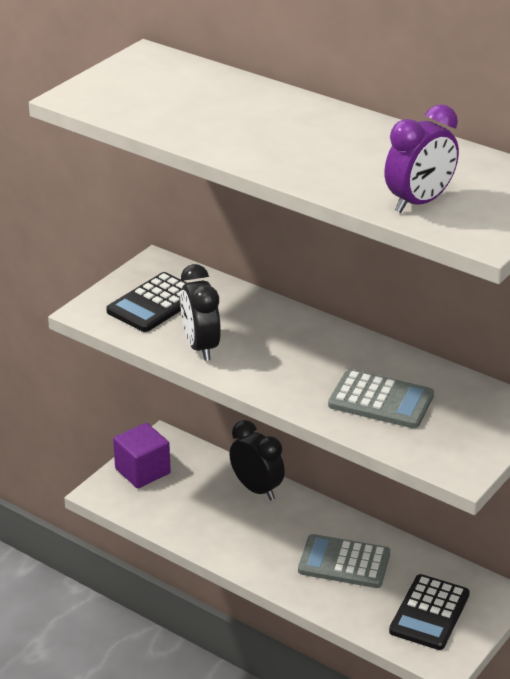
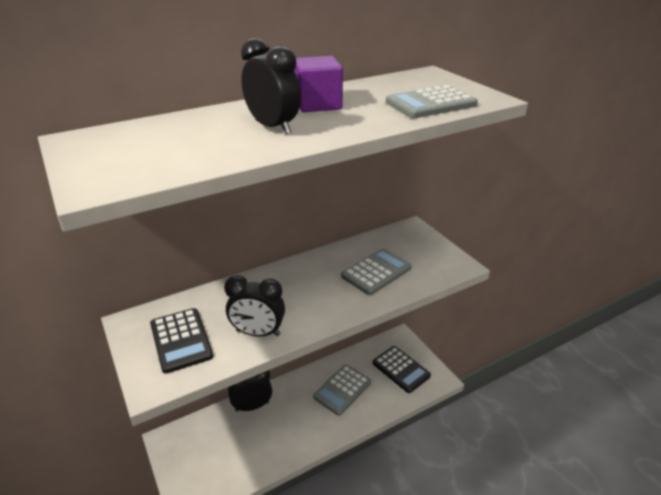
camera: 65 degrees left, 0 degrees up
(142, 471) = (186, 466): purple cube -> purple cube (318, 104)
(257, 131) = (273, 127): none -> black clock
(419, 202) = (430, 104): purple clock -> grey calculator

